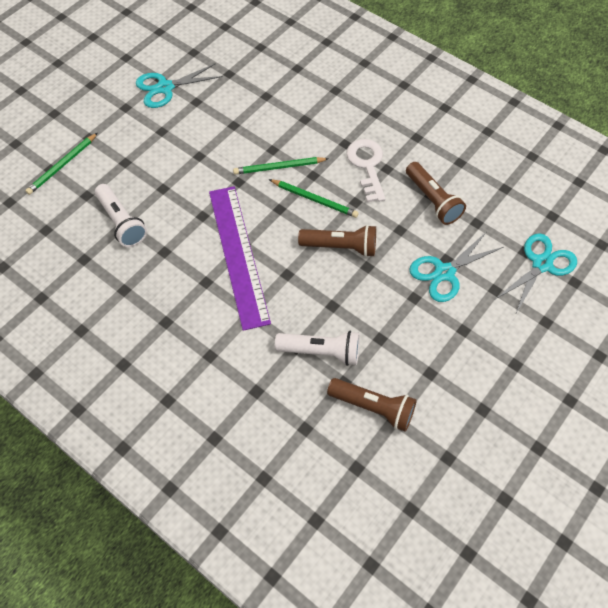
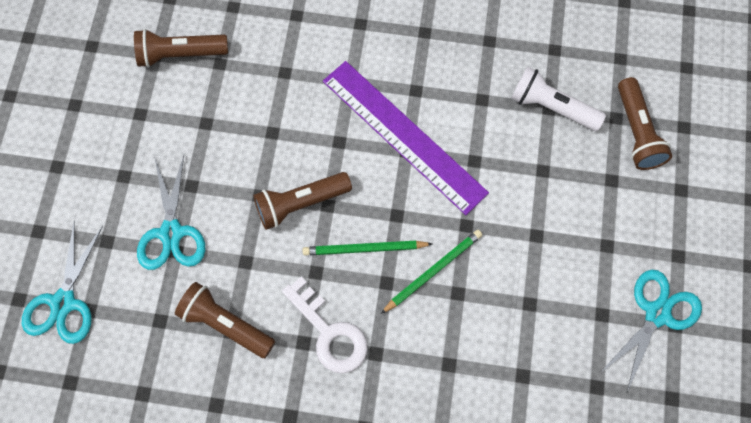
camera: 150 degrees right, 10 degrees up
(62, 165) = (674, 138): green pencil -> none
(82, 180) = (637, 132): none -> brown flashlight
(321, 352) = (257, 80): white flashlight -> none
(444, 272) = (171, 233): turquoise scissors -> turquoise scissors turned 150 degrees clockwise

